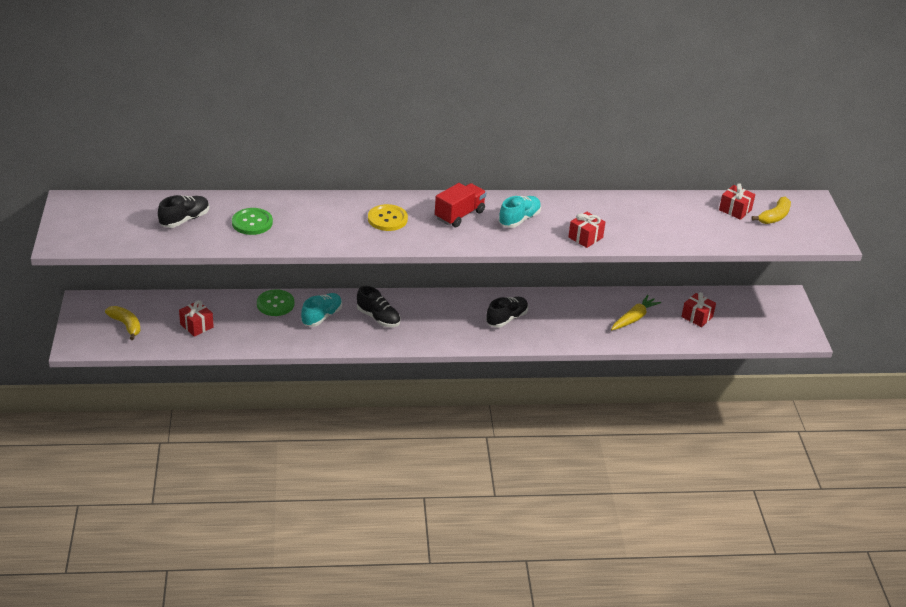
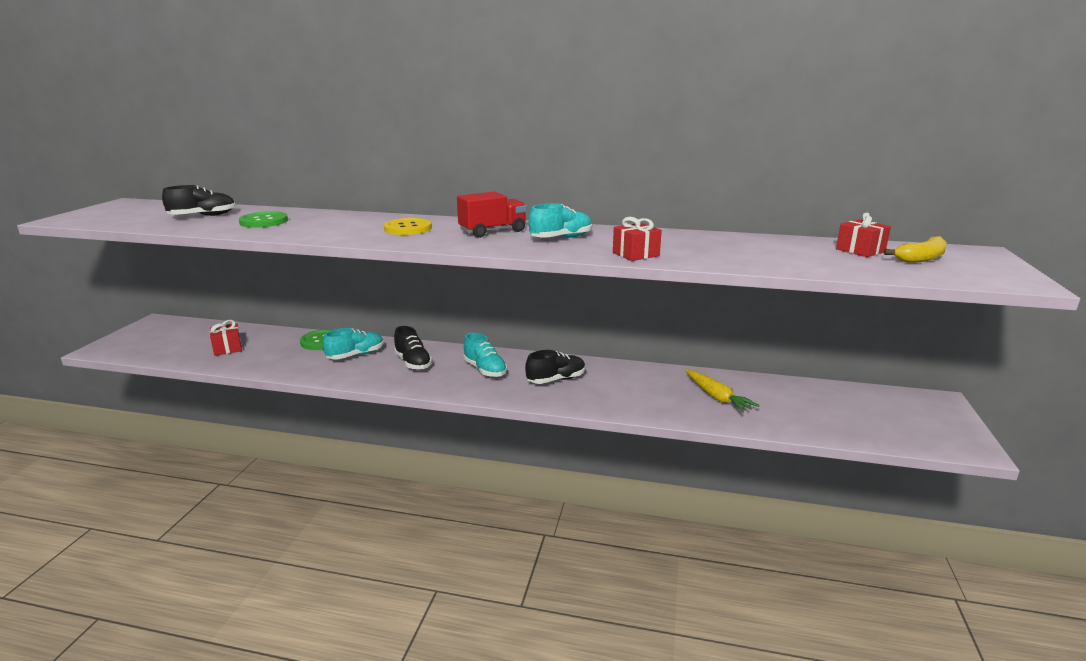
camera: 20 degrees right, 15 degrees down
(126, 325) = (166, 340): yellow banana -> none
(444, 317) = (485, 370): none -> turquoise shoe
(634, 318) = (717, 397): yellow carrot -> yellow carrot turned 90 degrees clockwise
(697, 317) = (805, 406): red gift -> none

